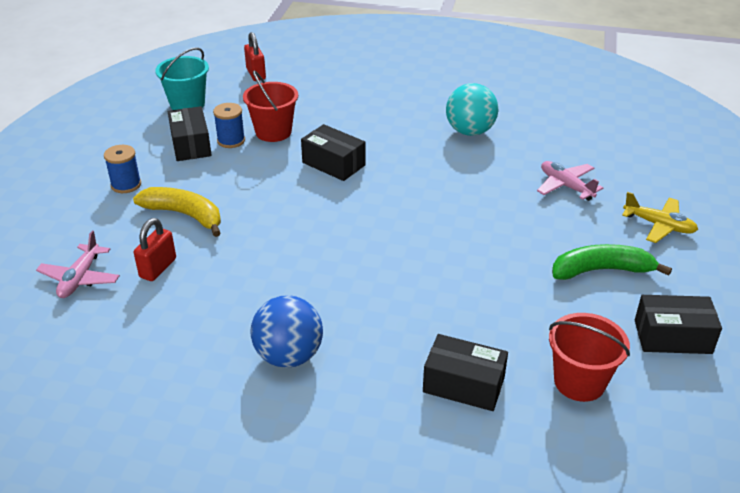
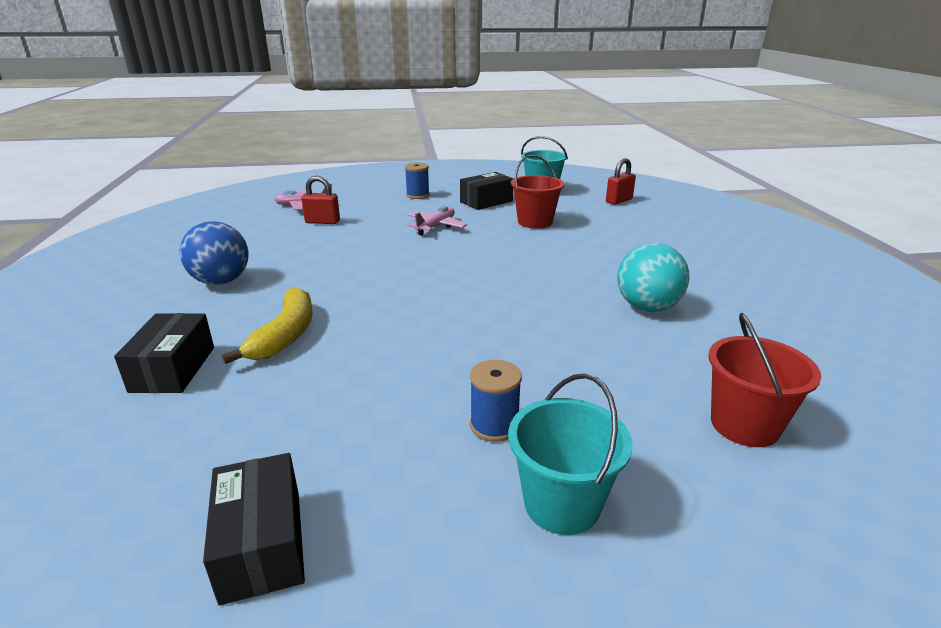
camera: 70 degrees right, 10 degrees down
(185, 215) = (391, 217): yellow banana -> yellow banana (285, 335)
(231, 141) = (505, 211): blue spool -> blue spool (494, 425)
(333, 164) = (508, 252): black box -> none
(566, 186) = (593, 392): pink plane -> pink plane (436, 227)
(579, 382) = (166, 452): red bucket -> red bucket (744, 425)
(601, 270) = (408, 448): green banana -> none
(659, 225) = (562, 504): yellow plane -> turquoise bucket

